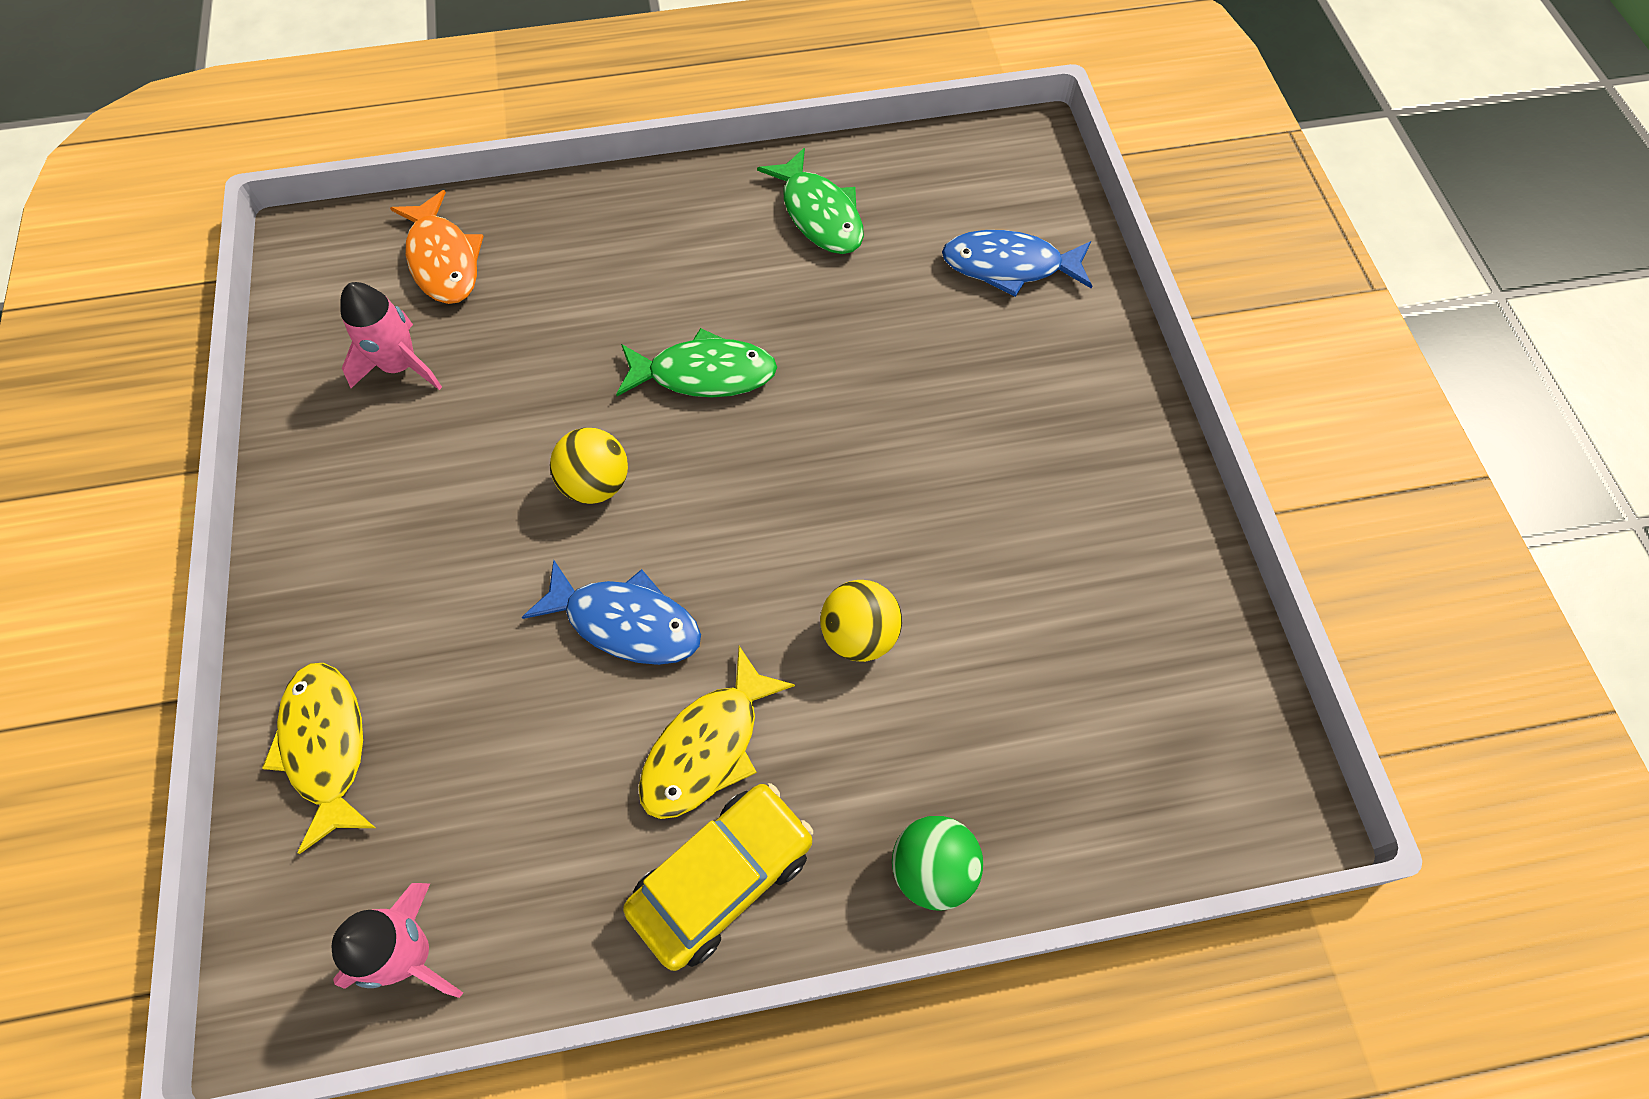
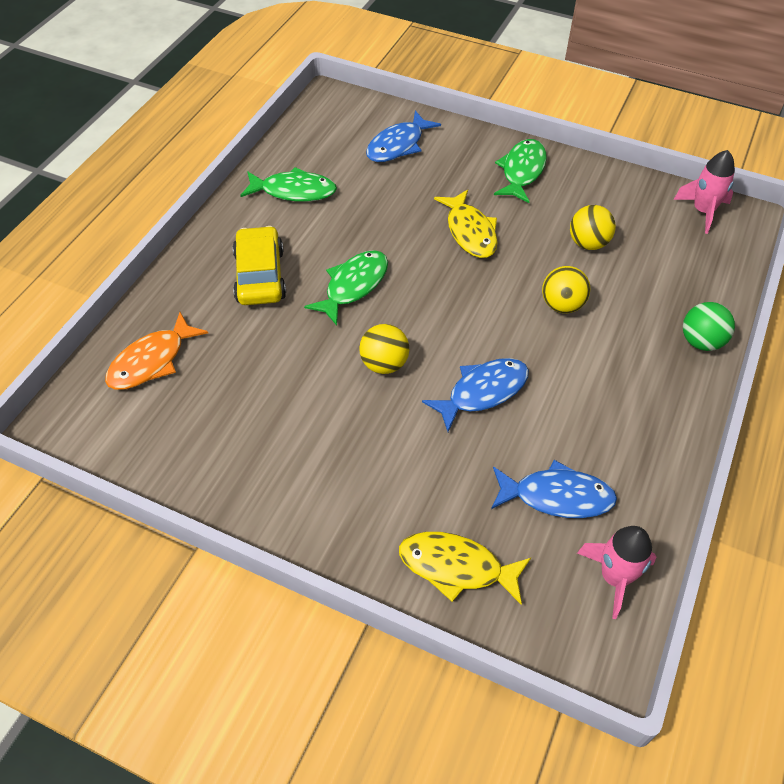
camera: 55 degrees left, 10 degrees down
(400, 366) = (213, 417): pink rocket -> pink rocket (703, 211)
(444, 260) = (152, 361): orange fish -> orange fish turned 120 degrees clockwise
(504, 809) = (557, 496): none -> blue fish
(708, 747) = (581, 393): yellow fish -> yellow fish (470, 232)
(722, 878) = (656, 421): yellow car -> yellow car (260, 276)
(1016, 604) = (588, 243): none -> yellow ball
(1096, 437) = (522, 171): none -> green fish

